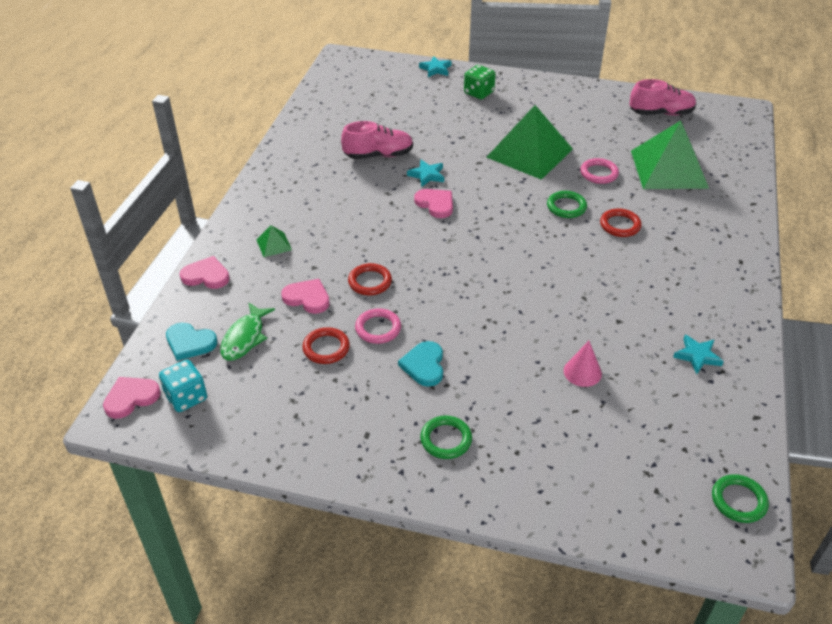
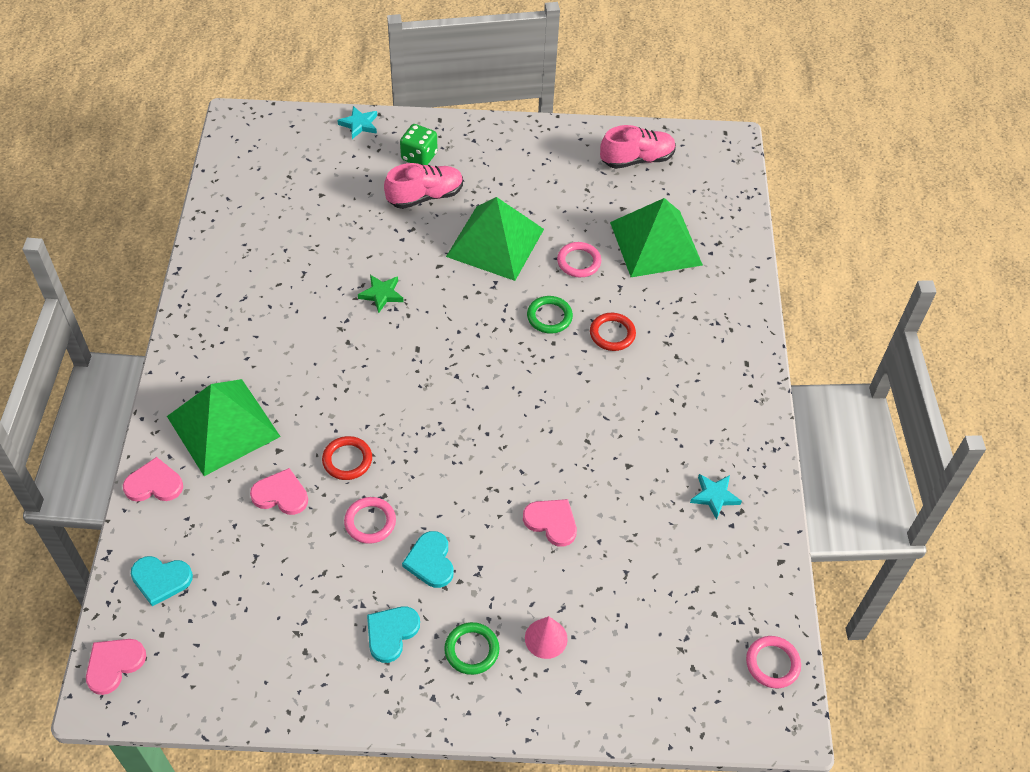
camera: 15 degrees left, 10 degrees up
(186, 397) = (177, 652): turquoise dice -> none
(245, 338) = (222, 562): green fish -> none
(274, 244) = (223, 426): green pyramid -> green pyramid, size x2.45
(326, 348) = (318, 558): red ring -> none
(375, 414) = (391, 633): none -> turquoise heart
(378, 155) = (317, 272): pink shoe -> pink shoe (425, 196)
(427, 175) = (381, 294): turquoise star -> green star
(435, 204) = (400, 336): pink heart -> pink heart (551, 522)
(582, 372) = (599, 539): pink cone -> pink cone (546, 638)
(738, 501) = (772, 663): green ring -> pink ring

